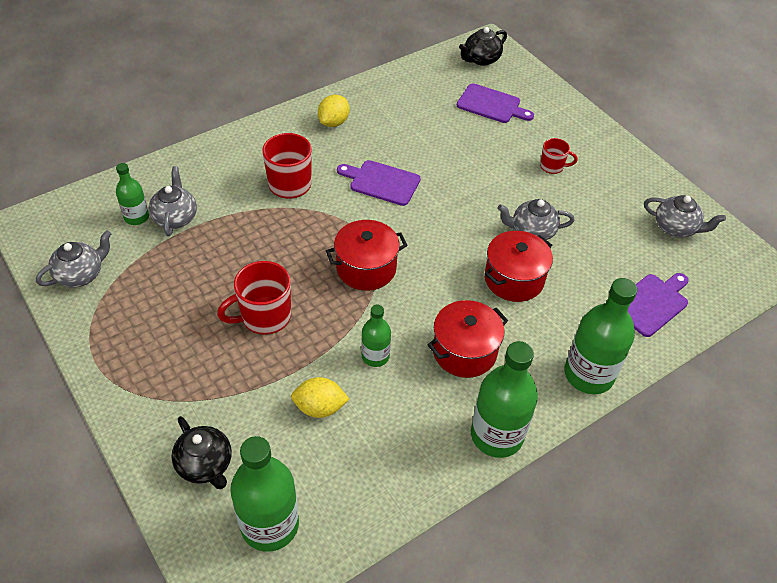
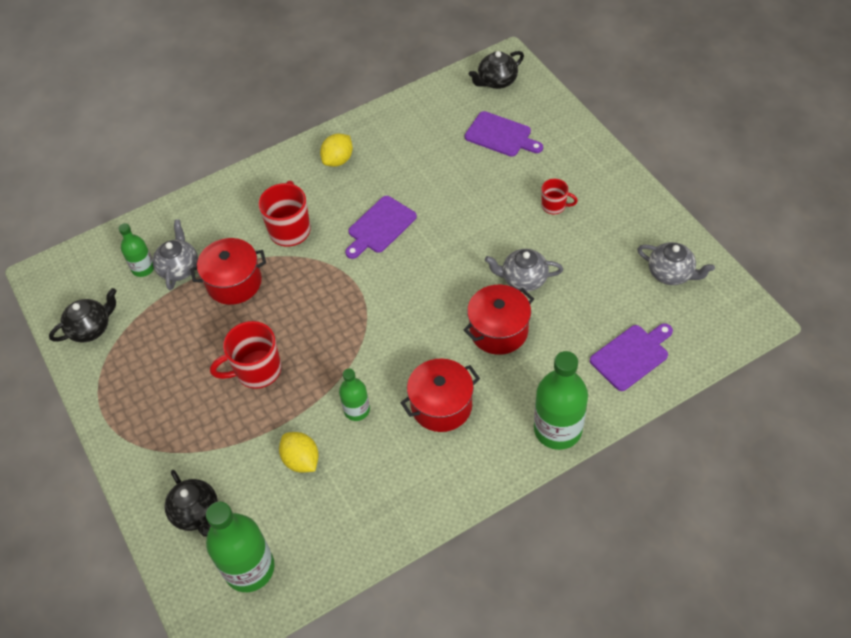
camera: 10 degrees right, 5 degrees up
(80, 275) = (91, 328): grey teapot -> black teapot
(320, 407) = (301, 460): yellow lemon -> yellow lemon turned 45 degrees clockwise
(366, 268) = (356, 320): red pot -> red pot (234, 282)
(382, 182) = (380, 227): purple cutting board -> purple cutting board turned 75 degrees counterclockwise
(497, 435) = (462, 488): green bottle -> none

